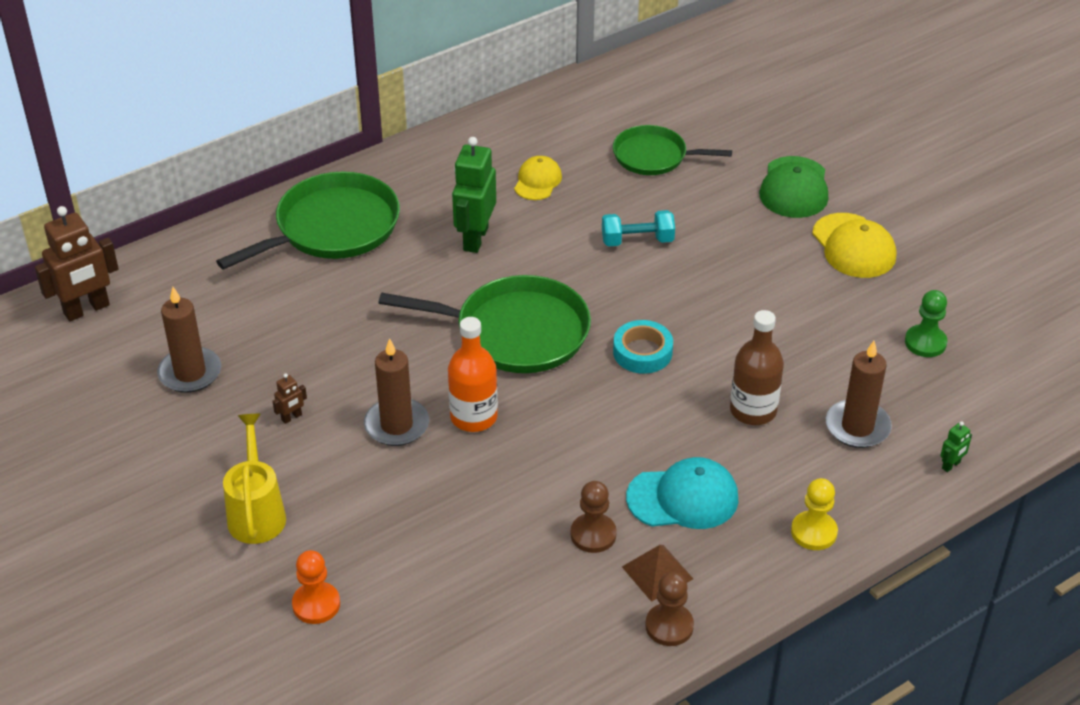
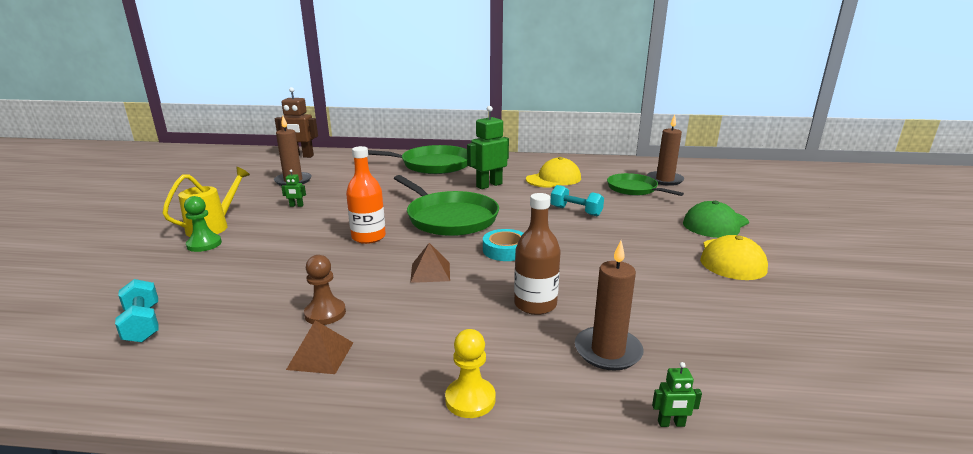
camera: 40 degrees right, 20 degrees down
(291, 417) = (296, 206): brown robot -> green robot
(316, 604) = (151, 268): orange pawn -> none
(396, 425) = (329, 225): brown candle -> brown candle (665, 180)
(450, 653) = (142, 324): none -> turquoise dumbbell
(537, 181) = (553, 179): yellow cap -> yellow cap, size x1.55
(612, 427) = (430, 272): none -> brown pyramid
(669, 626) = (266, 393): brown pawn -> none
(683, 498) = (411, 325): turquoise cap -> none
(925, 342) = (739, 329): green pawn -> green pawn (204, 244)

